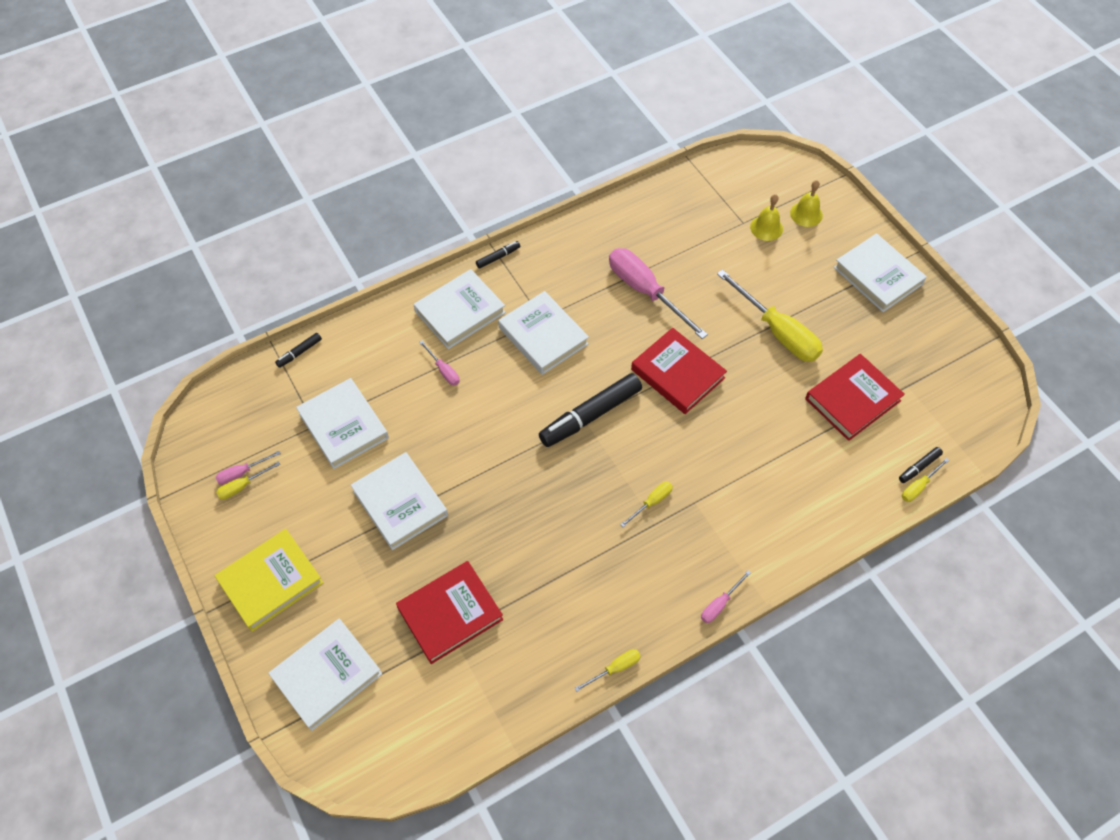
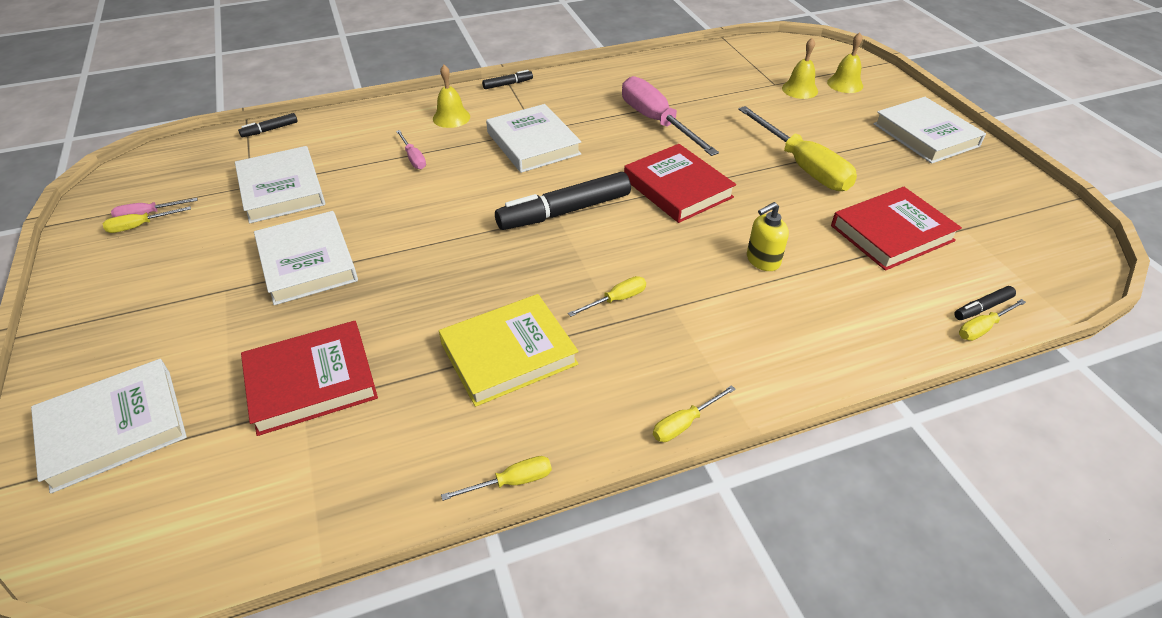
camera: 10 degrees right, 15 degrees down
(271, 581) = (111, 317): yellow book -> yellow book (508, 353)
(460, 312) = (451, 117): white book -> yellow bell
(720, 604) = (684, 423): pink screwdriver -> yellow screwdriver
(756, 445) = (762, 260): none -> yellow soap dispenser

